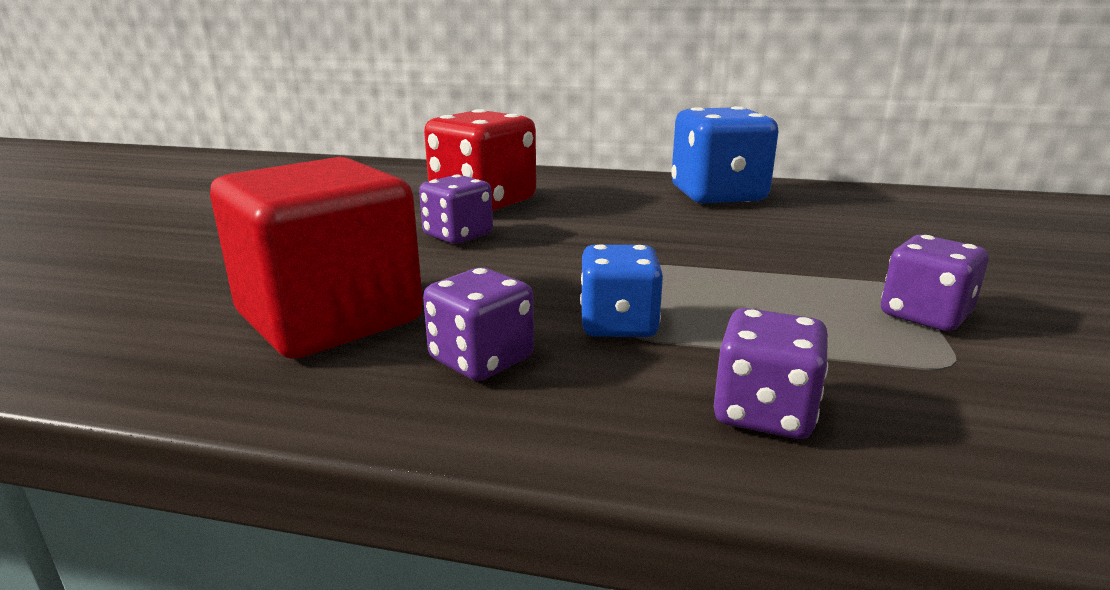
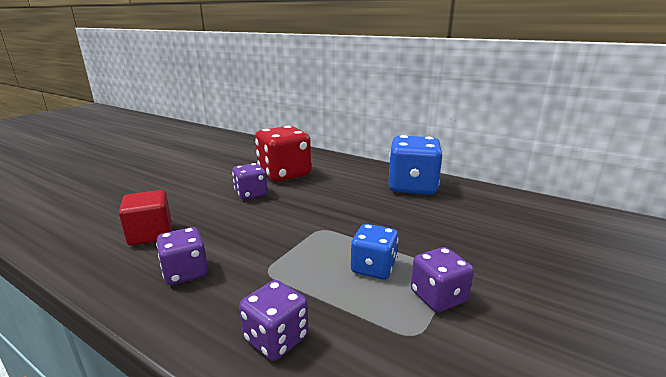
camera: 20 degrees right, 0 degrees up
(330, 318) = (150, 234): red cube -> red cube, size x0.59
(618, 325) = (266, 265): blue dice -> blue dice (373, 268)

